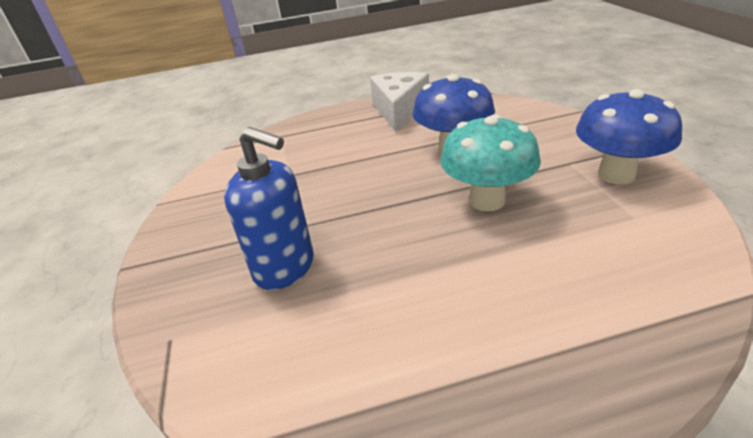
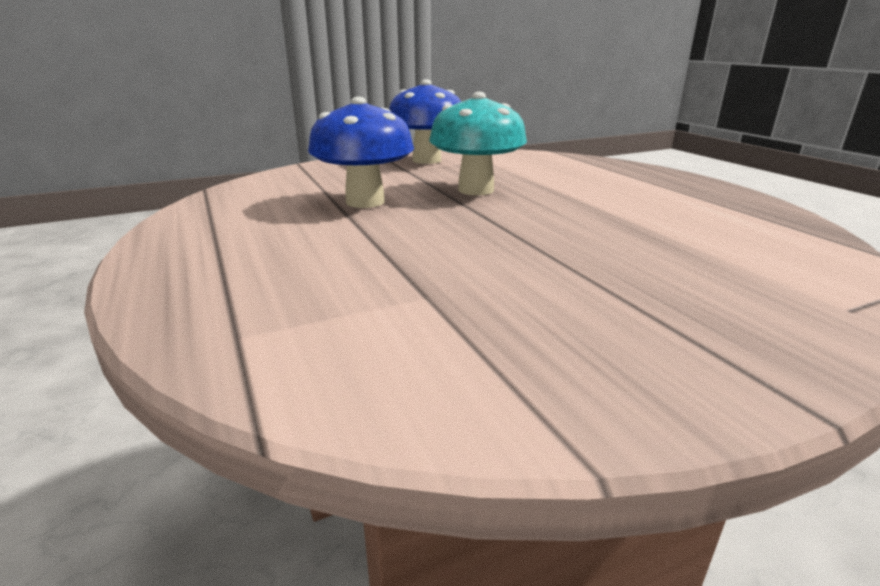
camera: 105 degrees left, 10 degrees down
(285, 268) = (655, 262): blue soap dispenser -> none
(399, 110) = (209, 233): white cheese -> none

